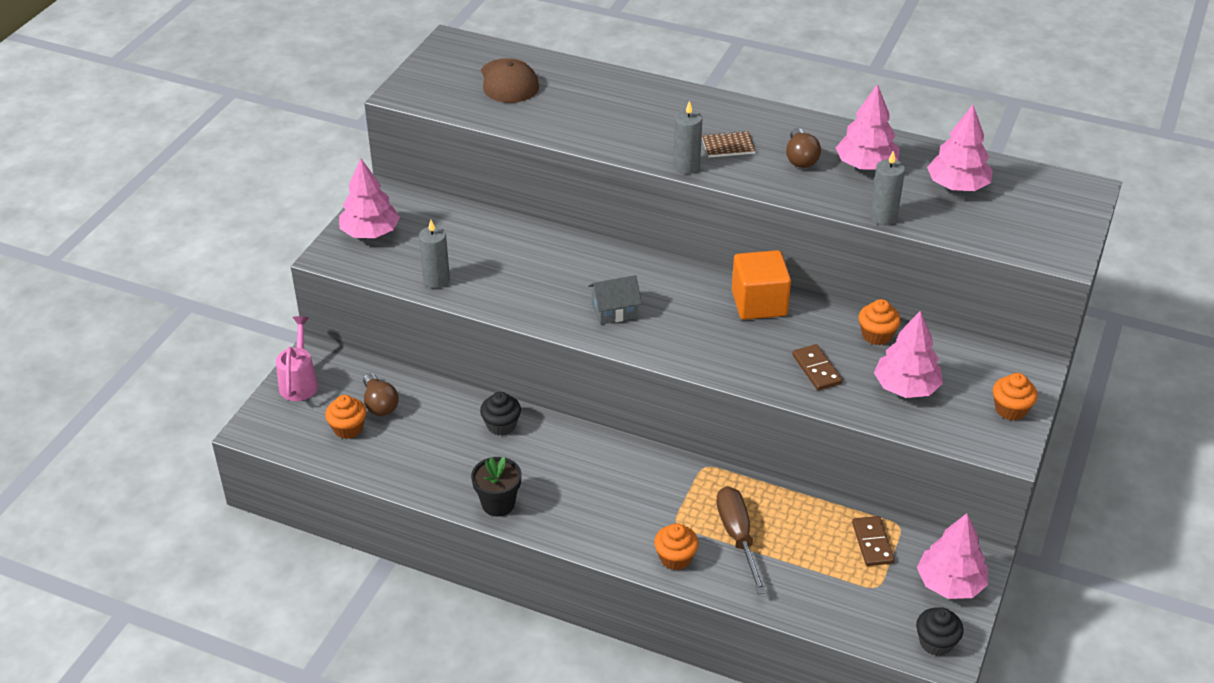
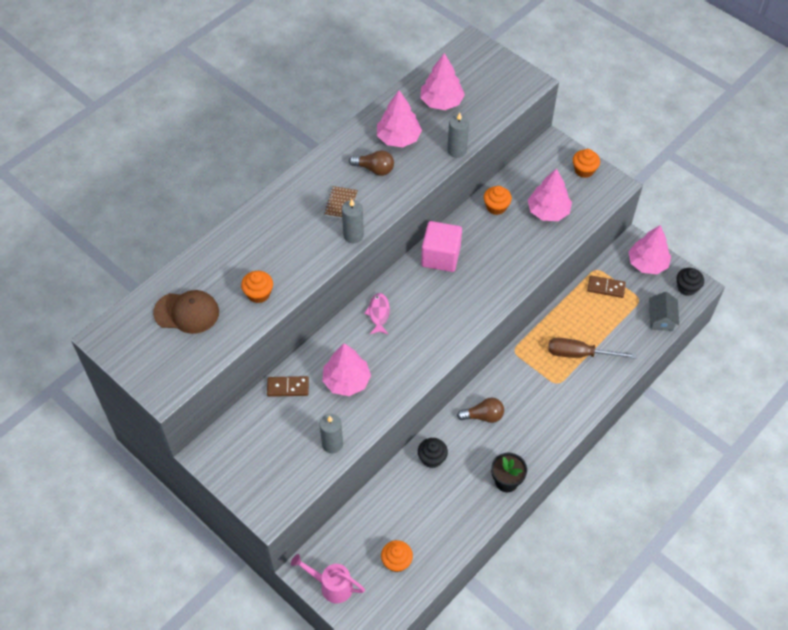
camera: 70 degrees left, 15 degrees up
(370, 233) = (252, 476): pink tree -> pink tree (346, 381)
(380, 404) = (379, 533): brown light bulb -> brown light bulb (483, 416)
(614, 311) = (414, 341): grey house -> grey house (661, 319)
(638, 272) = (378, 313): none -> pink fish
(675, 558) = (586, 393): orange cupcake -> orange cupcake (258, 294)
(759, 303) = (440, 256): orange cube -> pink cube
(816, 369) = (515, 249): brown domino -> brown domino (288, 387)

